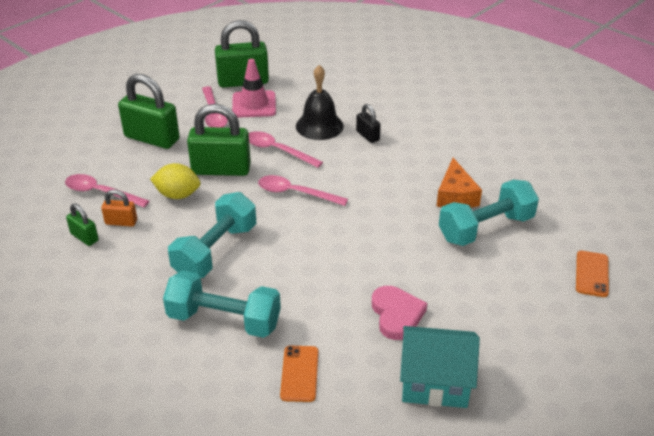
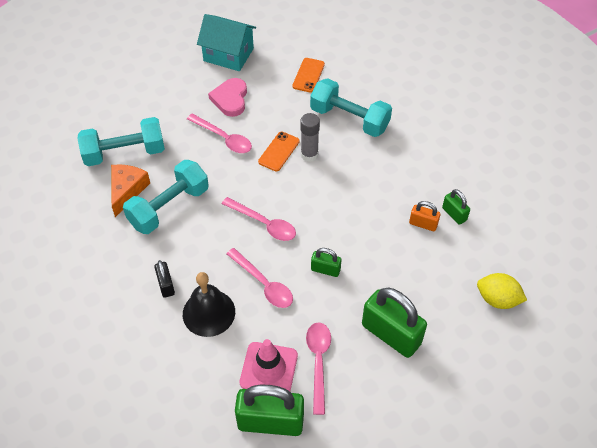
camera: 165 degrees left, 15 degrees up
(101, 193) = (442, 264): pink spoon -> pink spoon (224, 138)
(177, 195) = (371, 245): yellow lemon -> yellow lemon (497, 299)
(215, 251) = (346, 177): turquoise dumbbell -> turquoise dumbbell (169, 207)
(221, 169) = (325, 269): green padlock -> green padlock, size x0.50
(266, 266) = (309, 154): none -> grey glue stick
(591, 274) = (77, 100): orange phone -> orange phone (279, 151)

